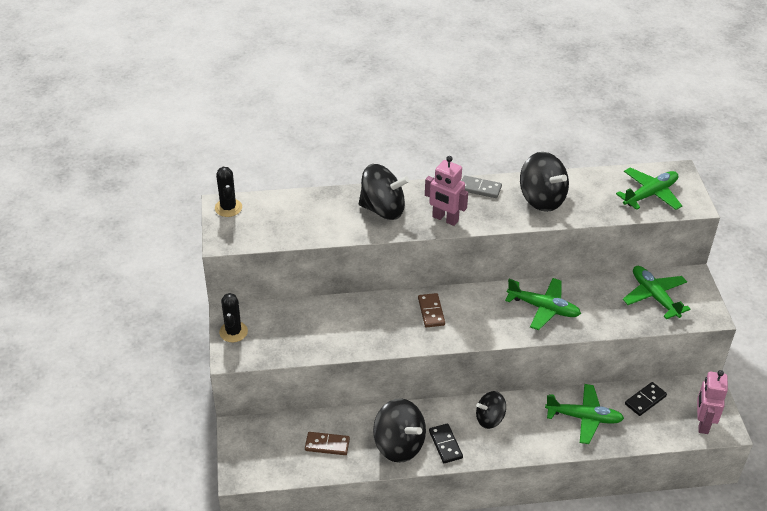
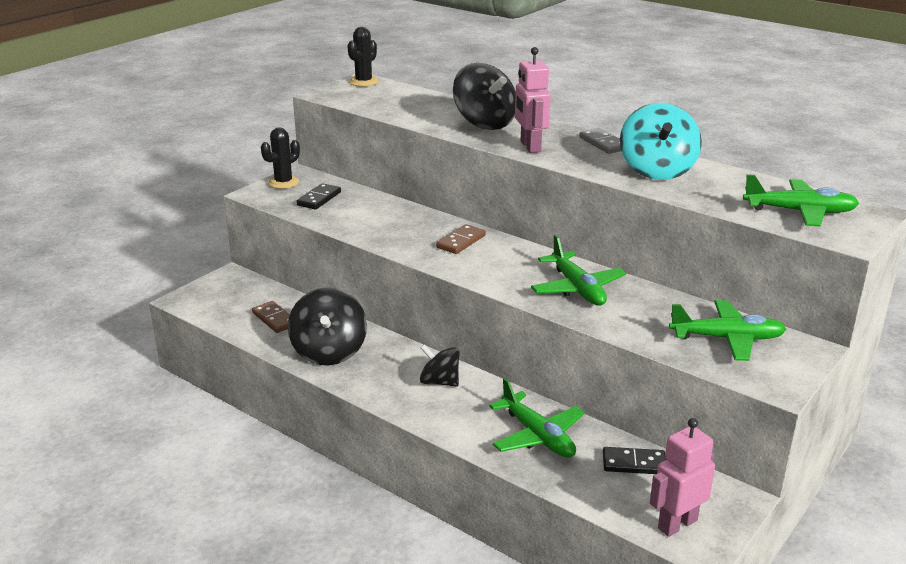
camera: 45 degrees right, 15 degrees down
(445, 444) = (368, 374): black domino -> black domino (319, 199)
(541, 199) = (657, 170): black spinning top -> turquoise spinning top
(654, 296) = (727, 338): green plane -> green plane turned 75 degrees clockwise

